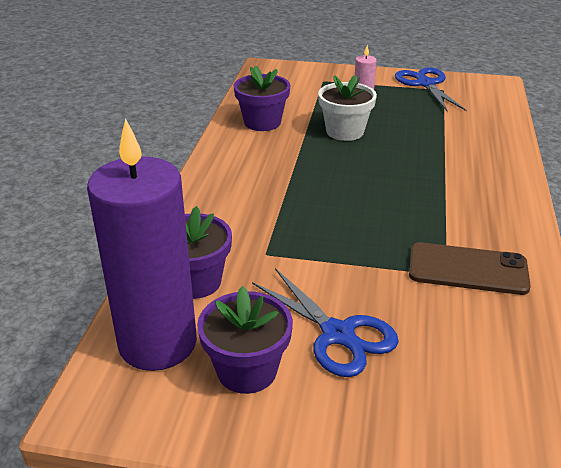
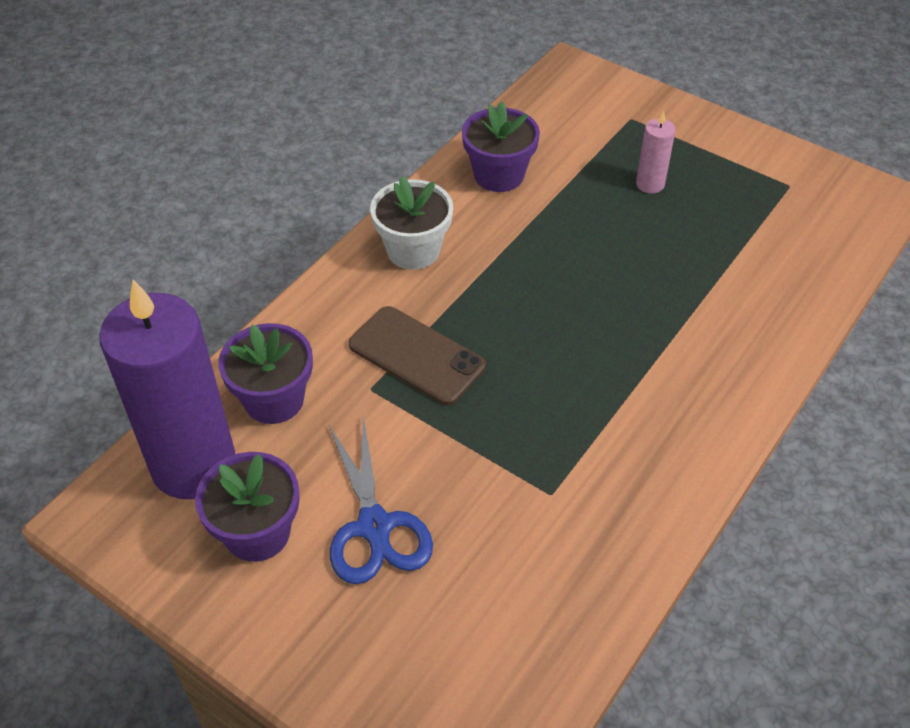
camera: 25 degrees right, 15 degrees up
(345, 131) = (593, 224): white flower pot -> white flower pot (413, 250)
(425, 84) = (772, 166): blue scissors -> none
(468, 269) = (581, 498): brown phone -> brown phone (416, 356)

